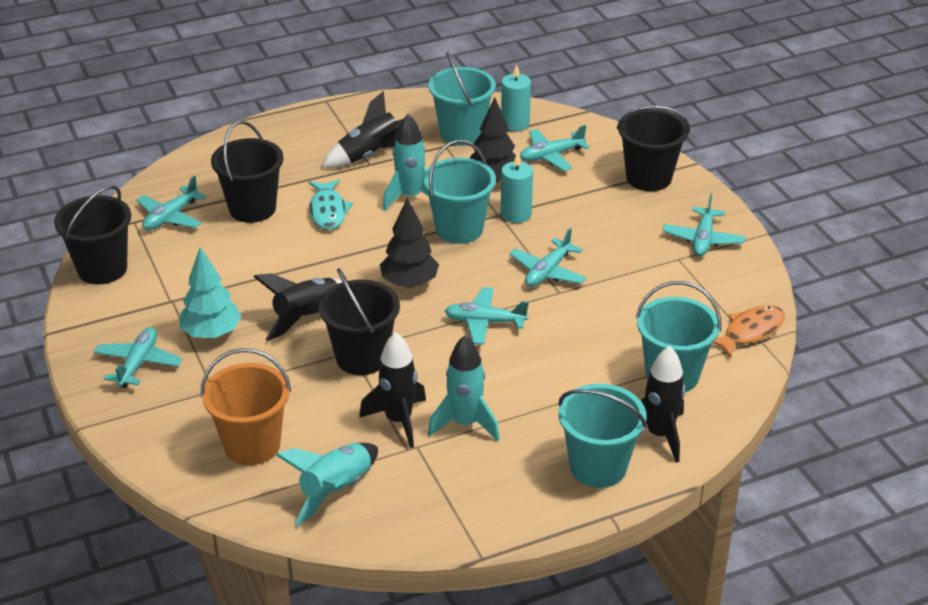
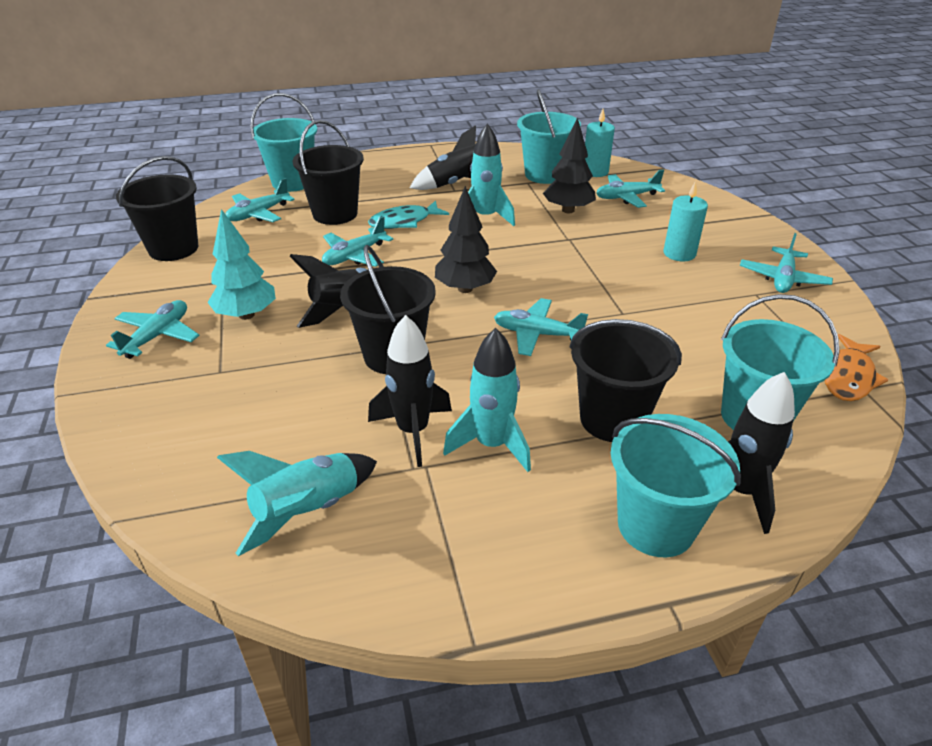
camera: 10 degrees right, 0 degrees up
(252, 445) = (233, 439): orange bucket -> none
(328, 211) = (404, 222): turquoise fish -> turquoise fish turned 60 degrees clockwise
(459, 229) = (527, 247): turquoise bucket -> turquoise bucket (293, 182)
(516, 214) = (586, 240): turquoise candle -> turquoise candle (679, 253)
(548, 272) = (612, 293): turquoise plane -> turquoise plane (354, 256)
(648, 178) = (722, 222): black bucket -> black bucket (612, 419)
(750, 331) = (848, 377): orange fish -> orange fish turned 150 degrees clockwise

